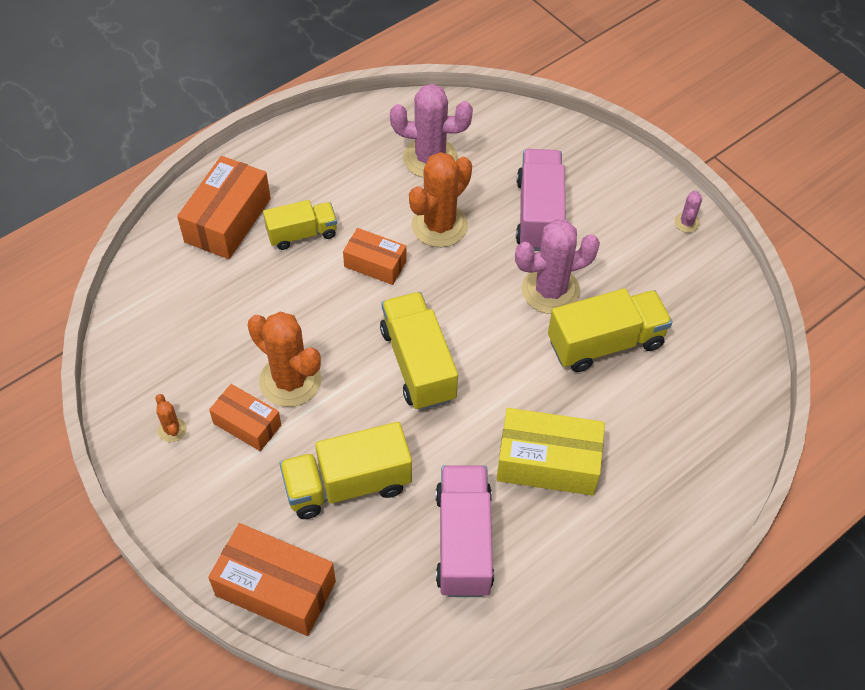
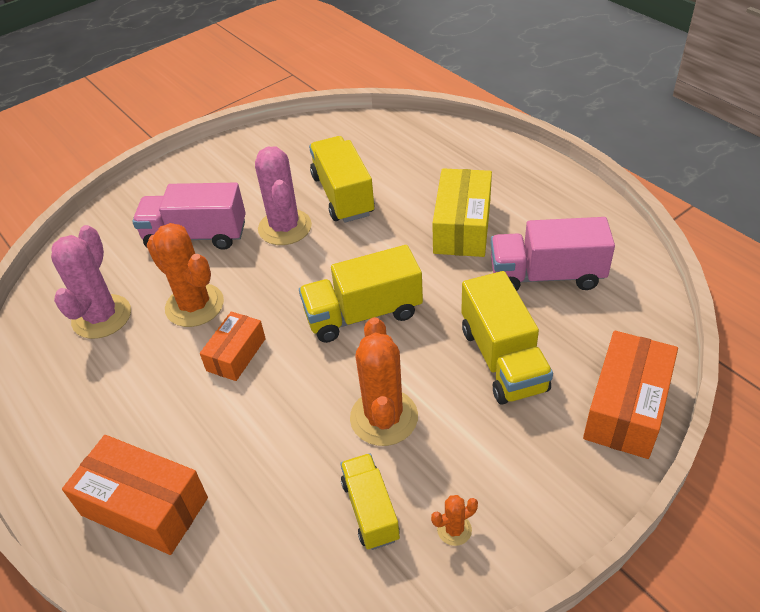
camera: 85 degrees left, 10 degrees down
(247, 424) = (441, 452): orange box -> none
(290, 381) = (384, 417): orange cactus -> orange cactus turned 45 degrees counterclockwise
(302, 234) = (182, 424): yellow truck -> yellow truck (370, 510)
(686, 223) = (224, 151): pink cactus -> none

